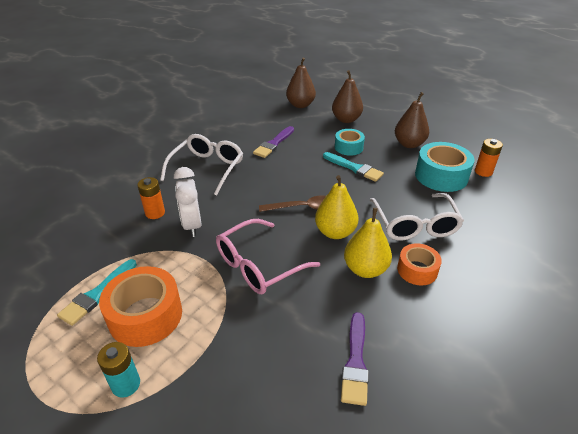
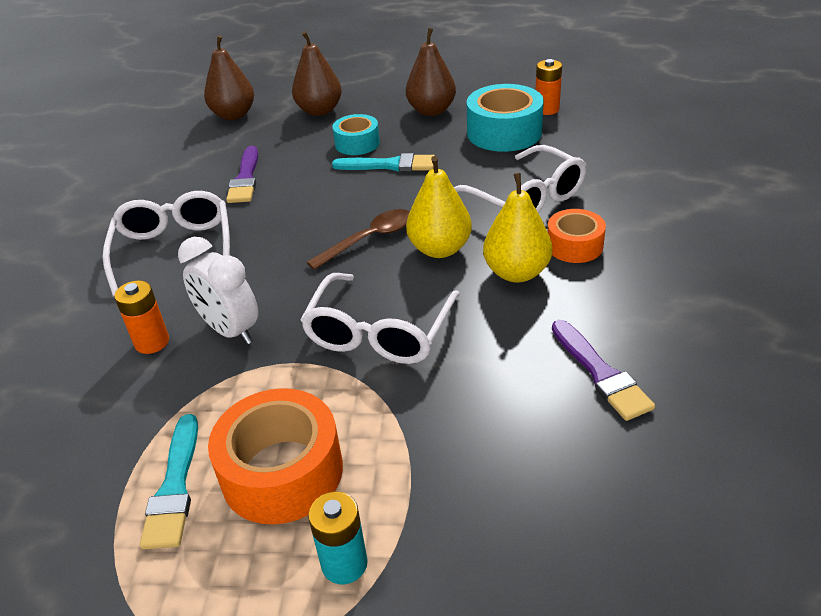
camera: 30 degrees left, 0 degrees up
(259, 265) = (379, 332): pink glasses -> white glasses

